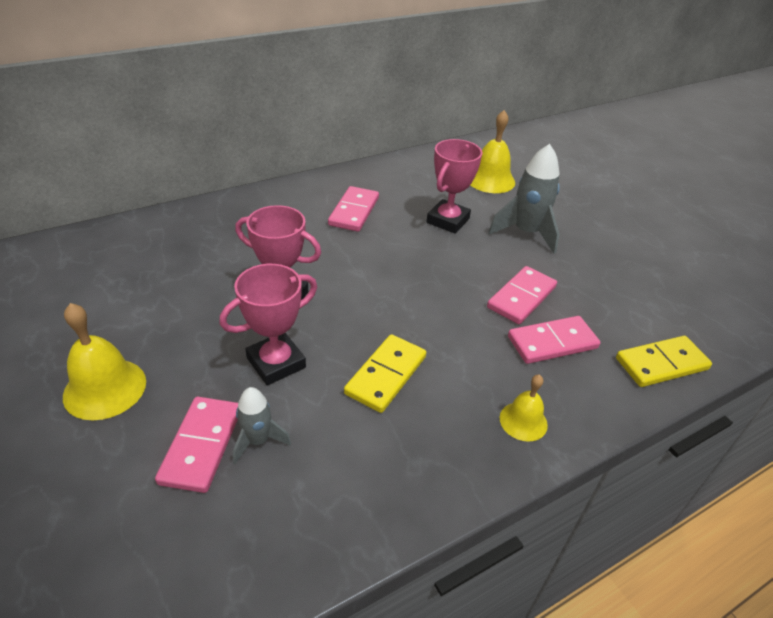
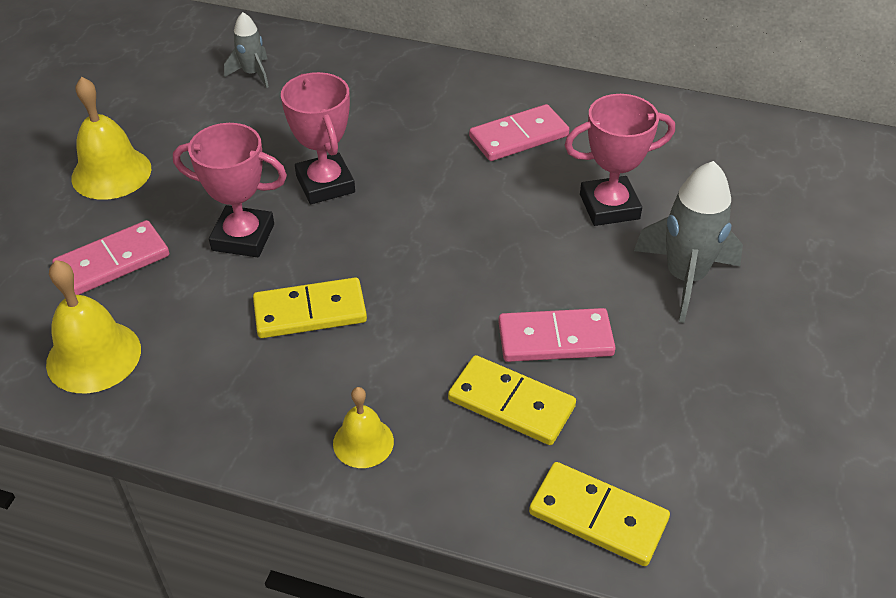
camera: 50 degrees right, 5 degrees up
(258, 441) = (149, 288): grey rocket -> grey rocket (252, 74)
(490, 180) = (749, 189): yellow bell -> yellow bell (93, 356)
(552, 342) = (511, 403): pink domino -> yellow domino

